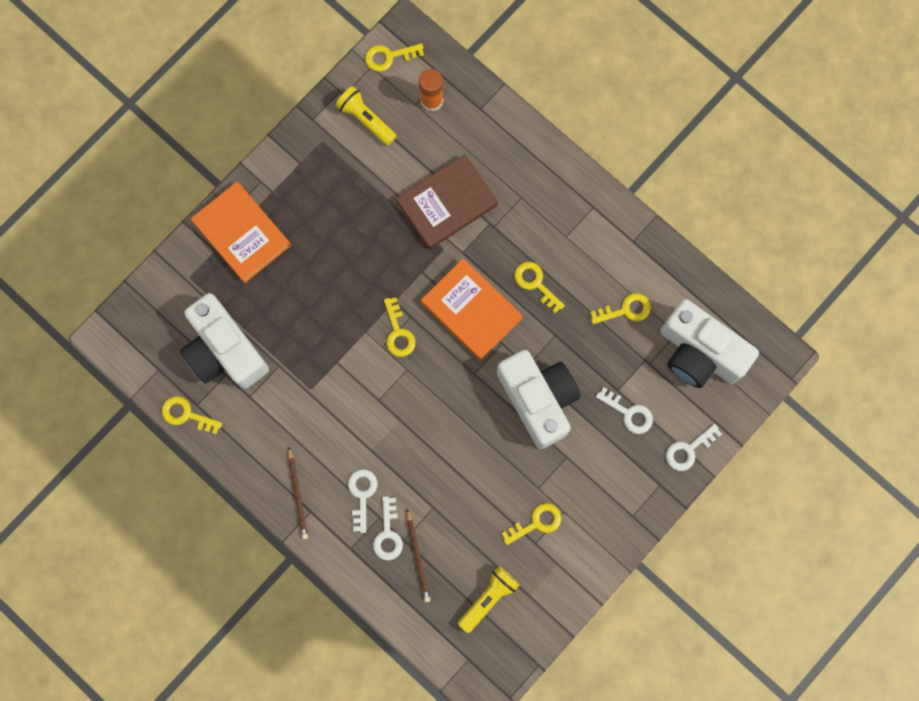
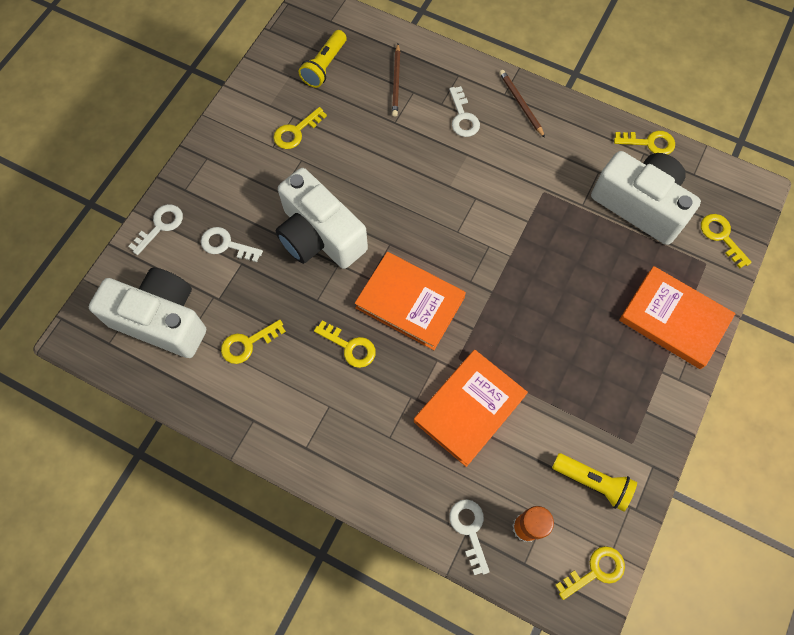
camera: 165 degrees right, 10 degrees down
(388, 534) = (429, 93): white key -> white key (469, 530)
(398, 332) = (477, 263): yellow key -> yellow key (721, 237)
(418, 557) = (396, 82): brown pencil -> brown pencil turned 150 degrees counterclockwise
(447, 203) = (469, 408): brown book -> orange book

